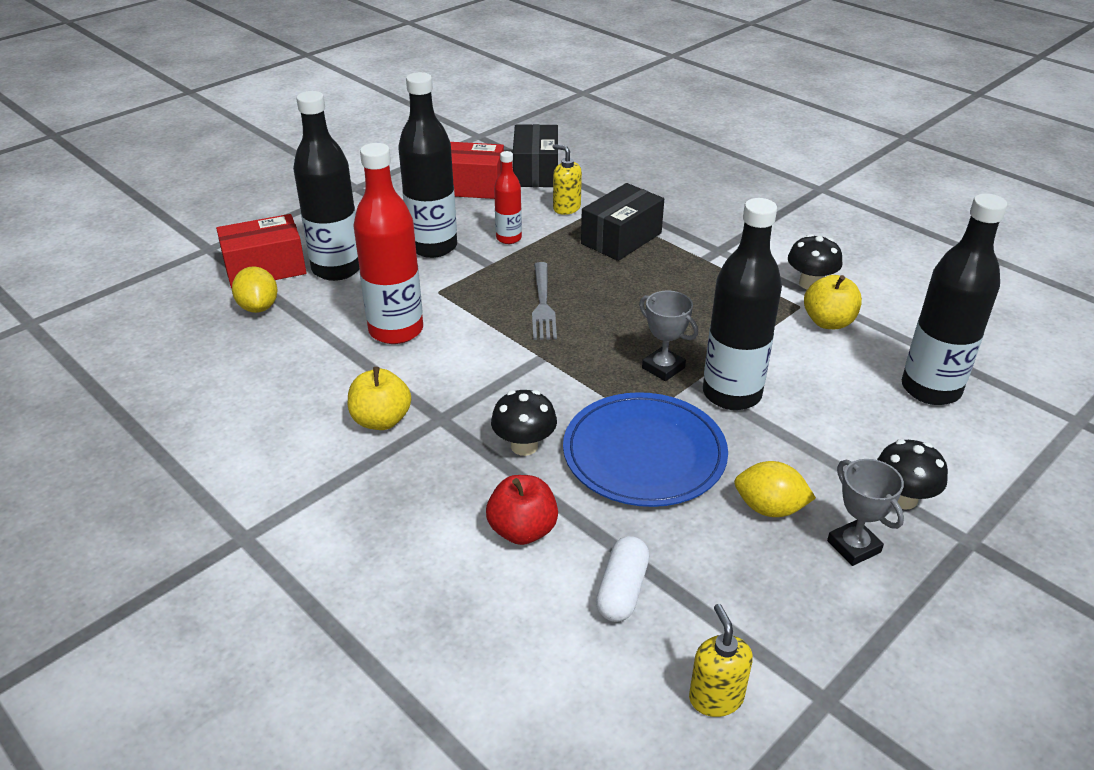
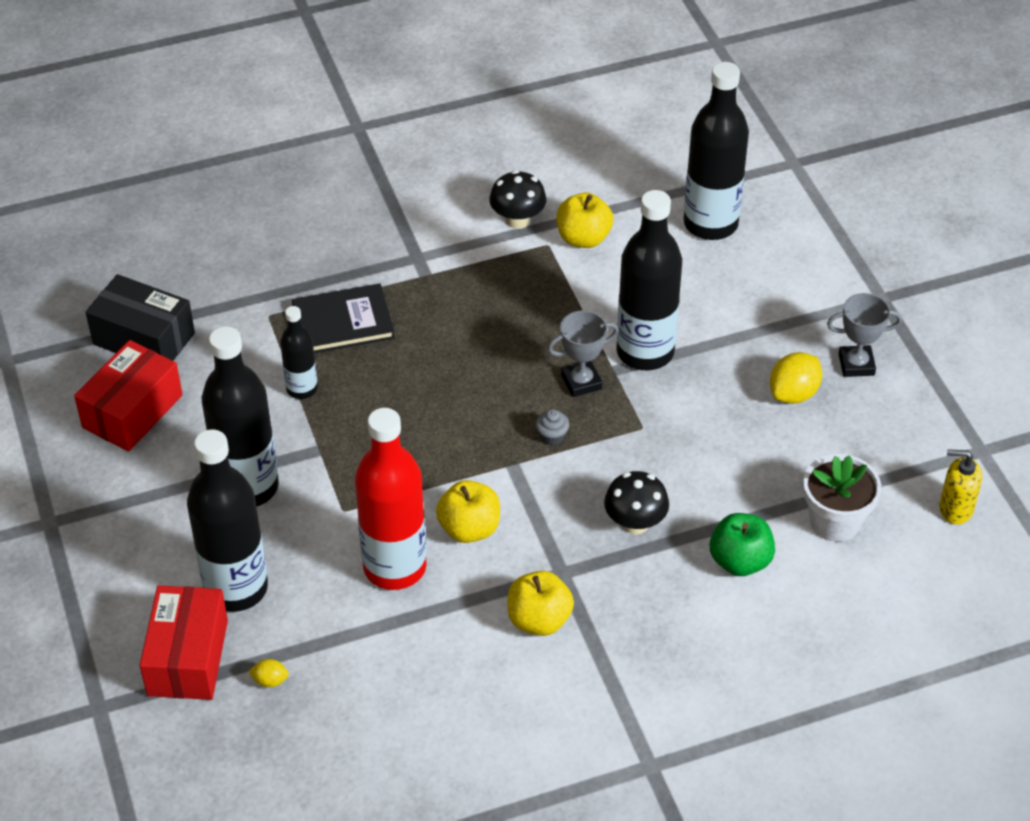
camera: 65 degrees left, 10 degrees up
(258, 307) = (270, 680): yellow lemon -> yellow lemon, size x0.52
(458, 355) = (469, 528): none -> yellow apple
(508, 238) = (277, 415): red bottle -> none
(522, 530) = (740, 561): red apple -> green apple
(541, 241) = (302, 389): none -> black bottle
(543, 304) = (424, 431): grey fork -> none
(566, 208) = (247, 342): yellow soap dispenser -> none
(589, 369) = (552, 436): none -> grey cupcake
(621, 238) = (343, 322): black box -> black book
(622, 590) = (835, 521): white capsule -> white flower pot
(644, 454) = (689, 444): blue plate -> none
(902, 498) = (822, 310): black mushroom -> none

